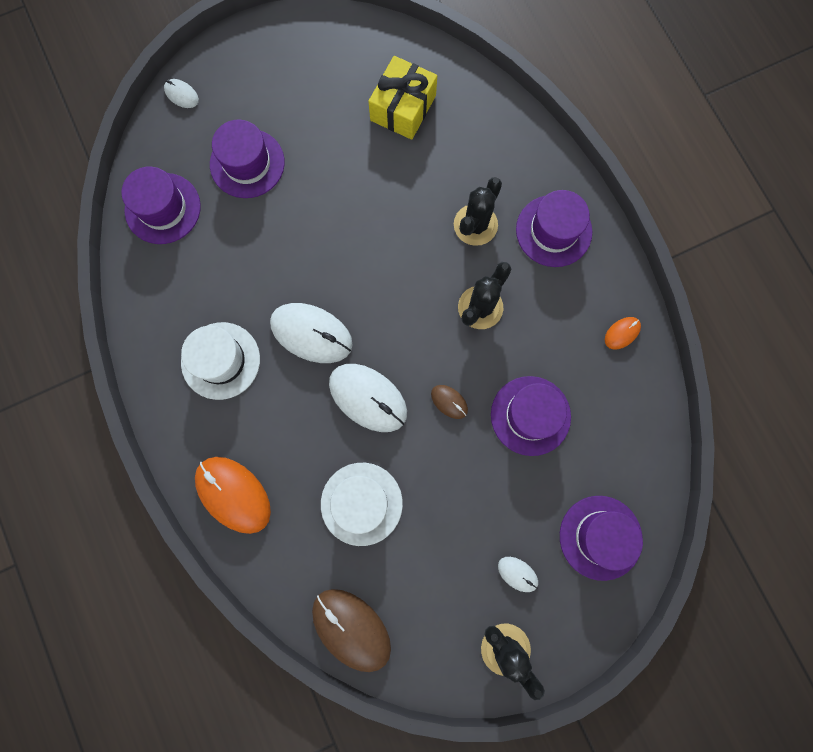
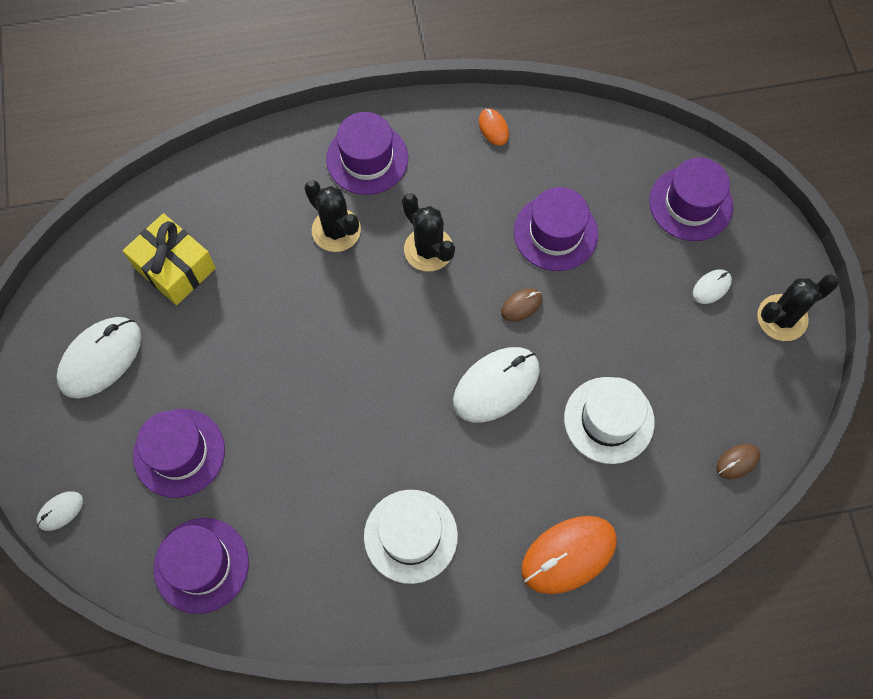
camera: 75 degrees left, 10 degrees down
(311, 334) = (408, 428): white mouse -> white mouse (100, 358)
(351, 629) = (737, 462): brown mouse -> brown mouse, size x0.48

